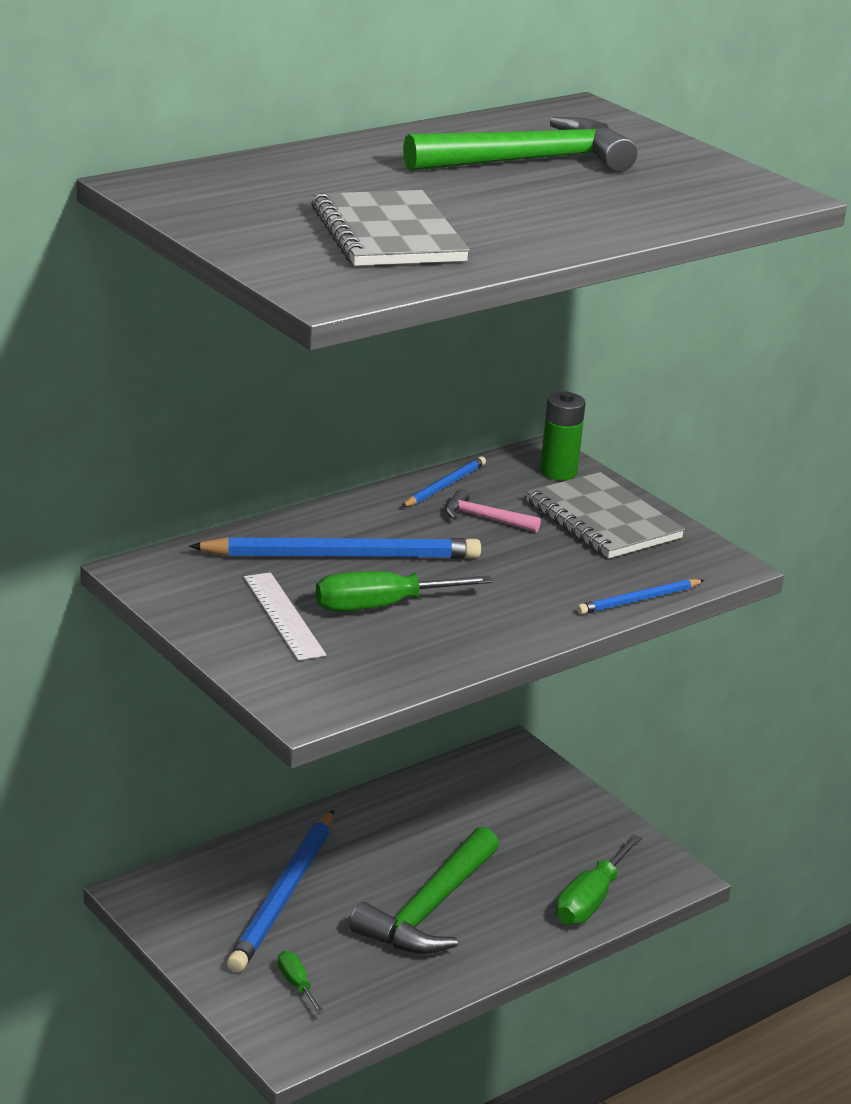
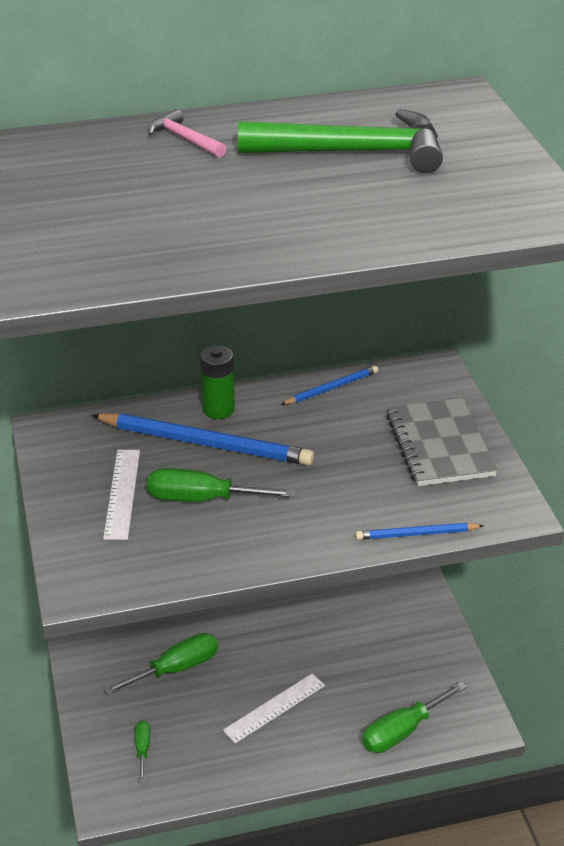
camera: 25 degrees right, 10 degrees up
(284, 895) = (176, 668): blue pencil -> green screwdriver
(388, 234) = (152, 224): grey notebook -> none
(429, 909) = (274, 708): green hammer -> white ruler
(484, 518) = (342, 426): pink hammer -> pink hammer (184, 139)
(558, 472) = (434, 389): green battery -> green battery (218, 409)

